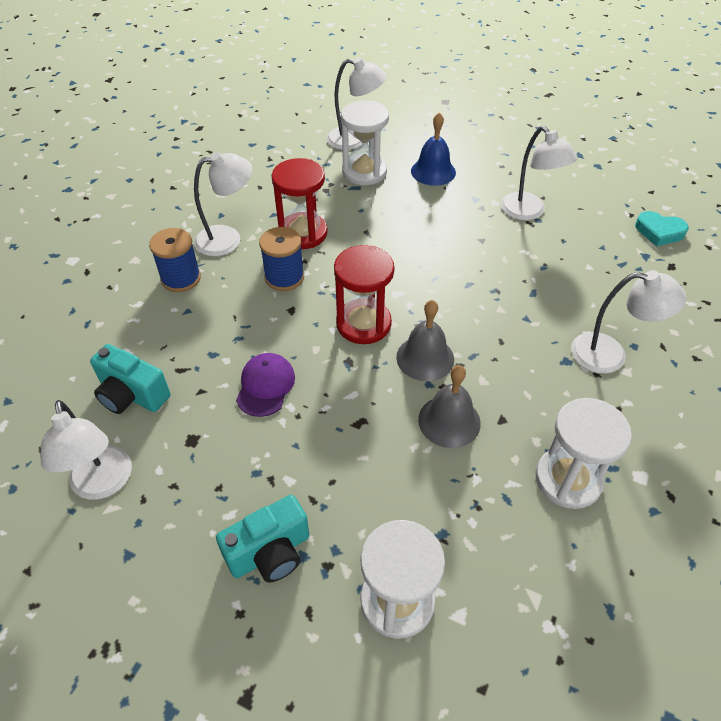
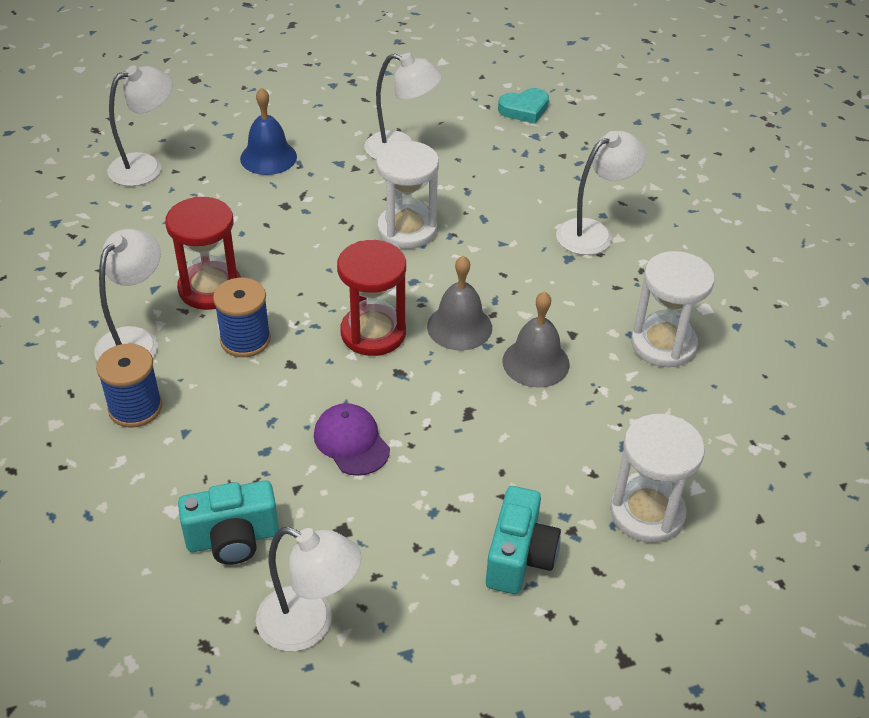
camera: 45 degrees left, 5 degrees down
(364, 172) = (198, 194): white hourglass -> white hourglass (407, 229)

